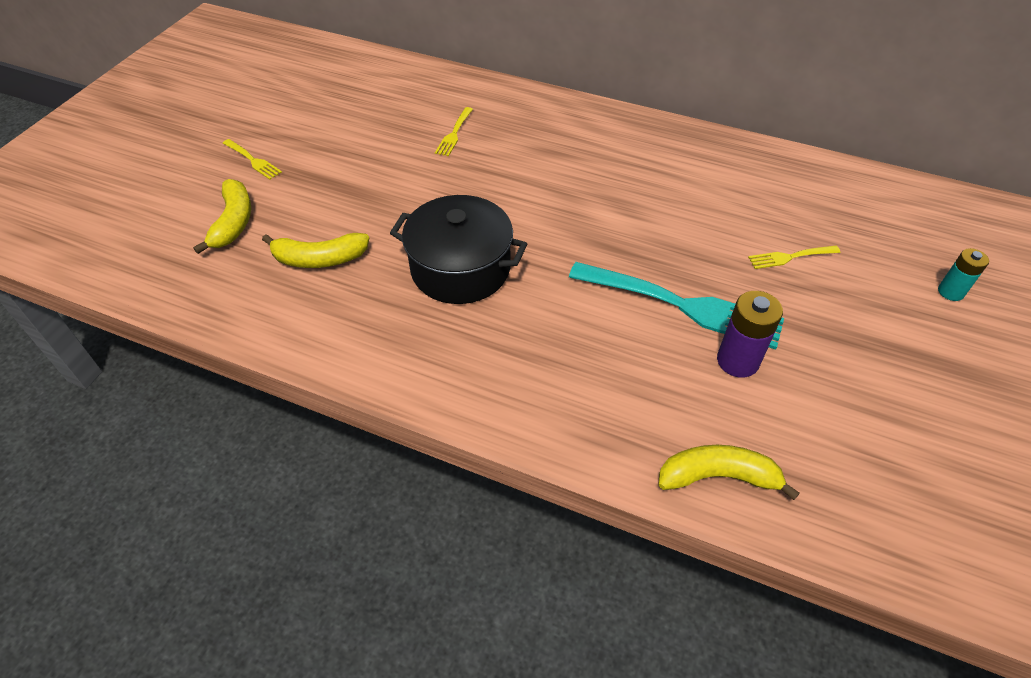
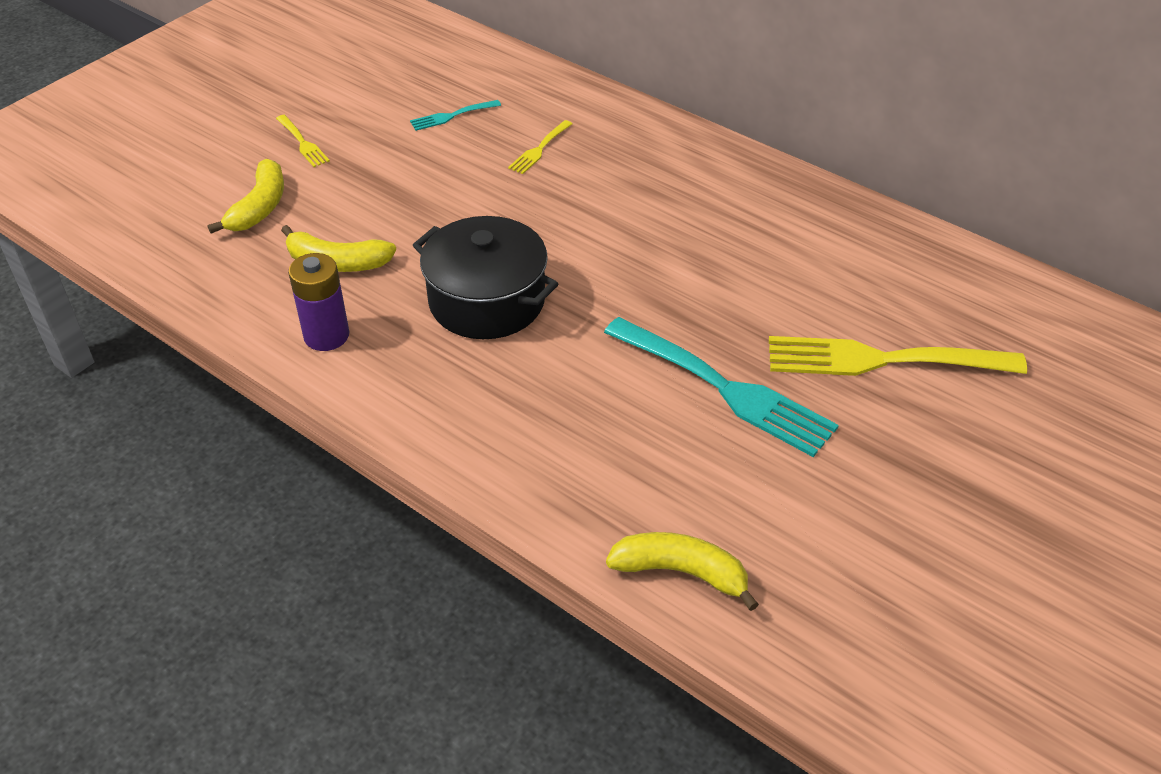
camera: 15 degrees right, 5 degrees down
(372, 118) = (452, 116): none -> turquoise fork
(737, 361) = (761, 460): purple battery -> purple battery (326, 335)
(790, 257) = (882, 360): yellow fork -> yellow fork, size x2.20
(950, 292) = (1067, 437): turquoise battery -> none

